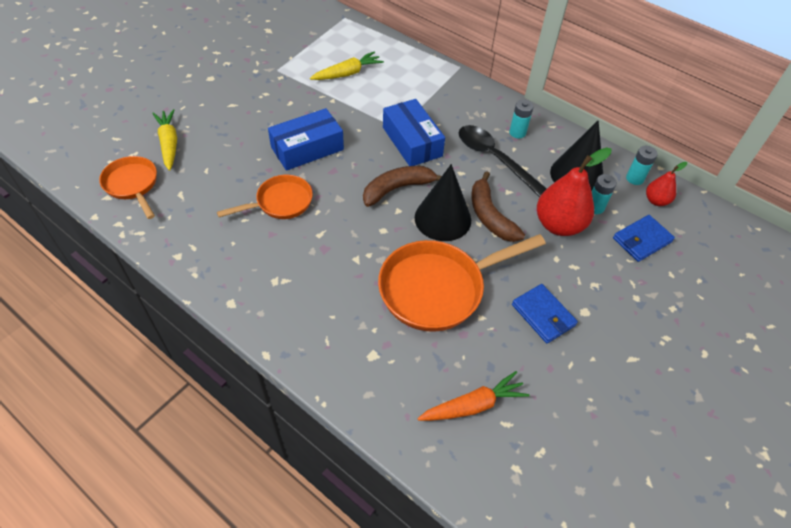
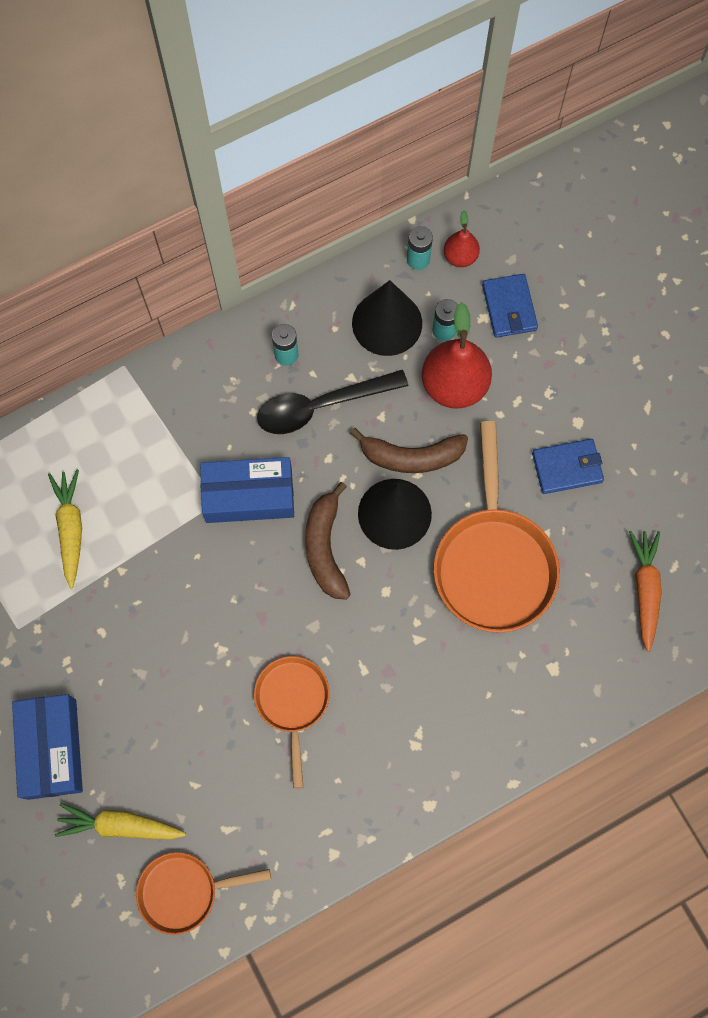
camera: 65 degrees left, 20 degrees up
(307, 148) = (206, 637): blue box -> blue box (52, 748)

